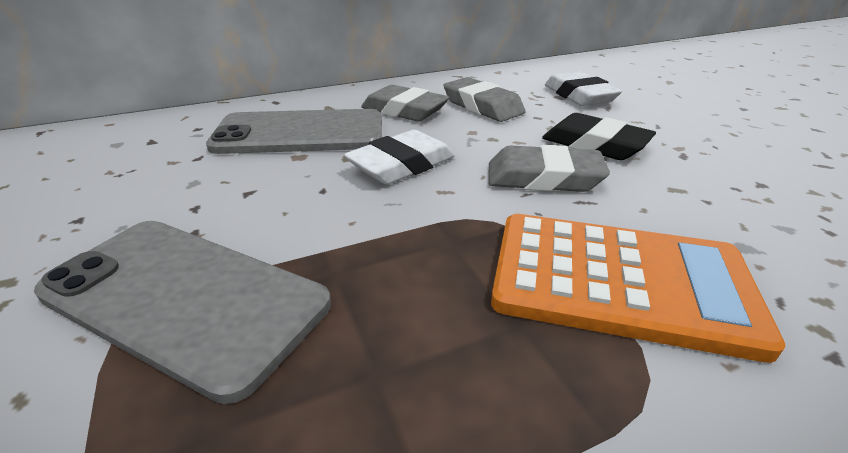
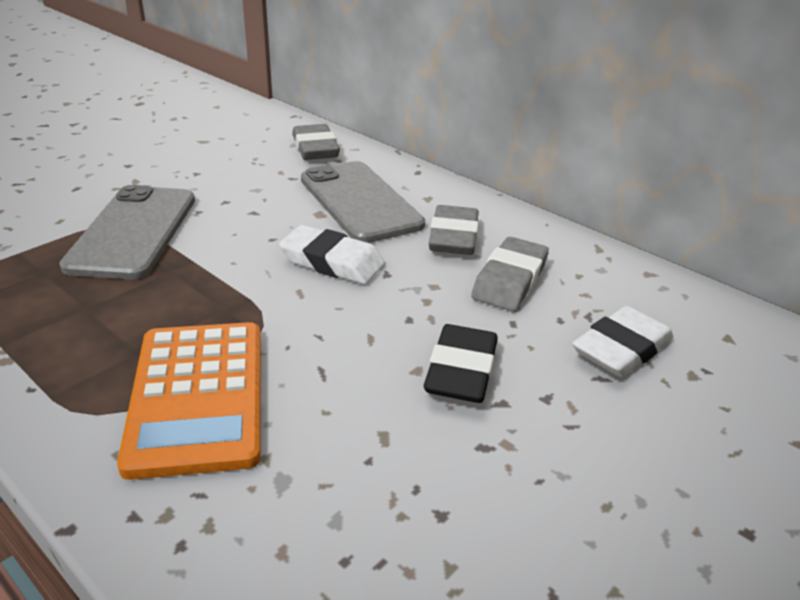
camera: 65 degrees right, 0 degrees up
(543, 178) = (354, 342): grey eraser -> grey eraser (315, 148)

